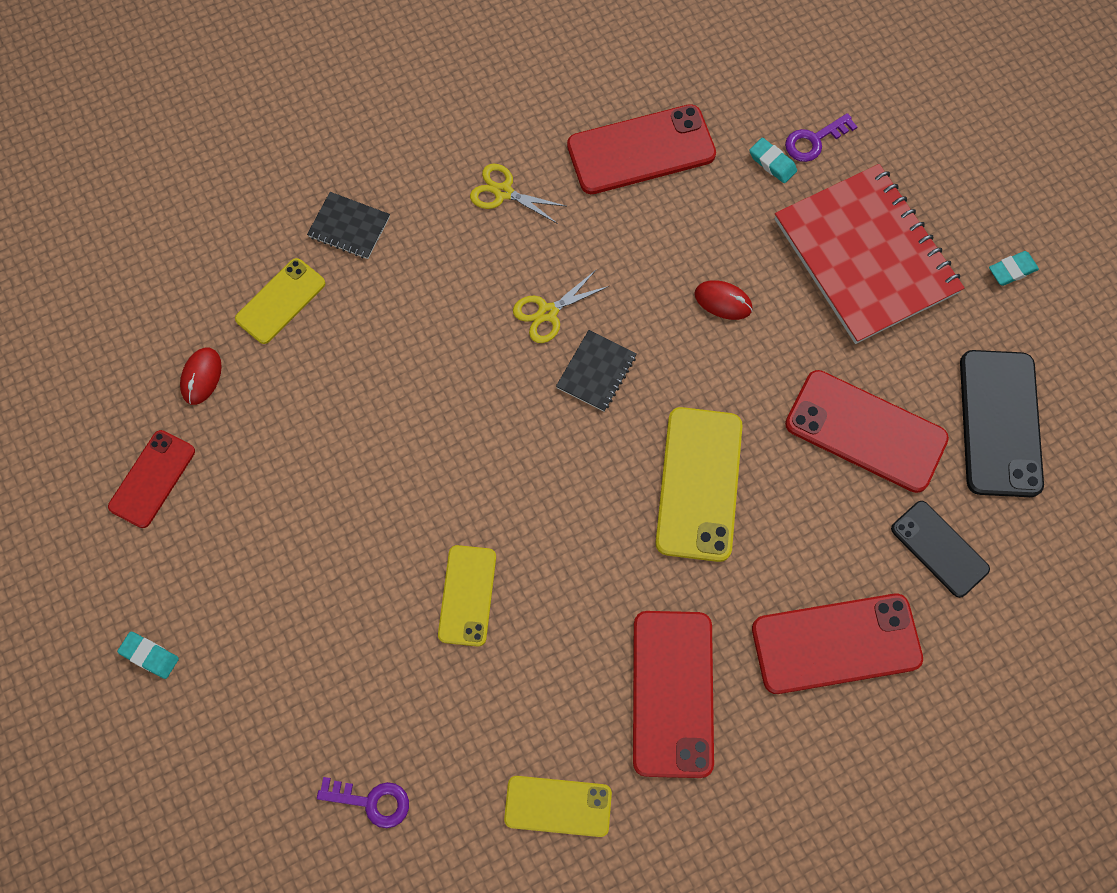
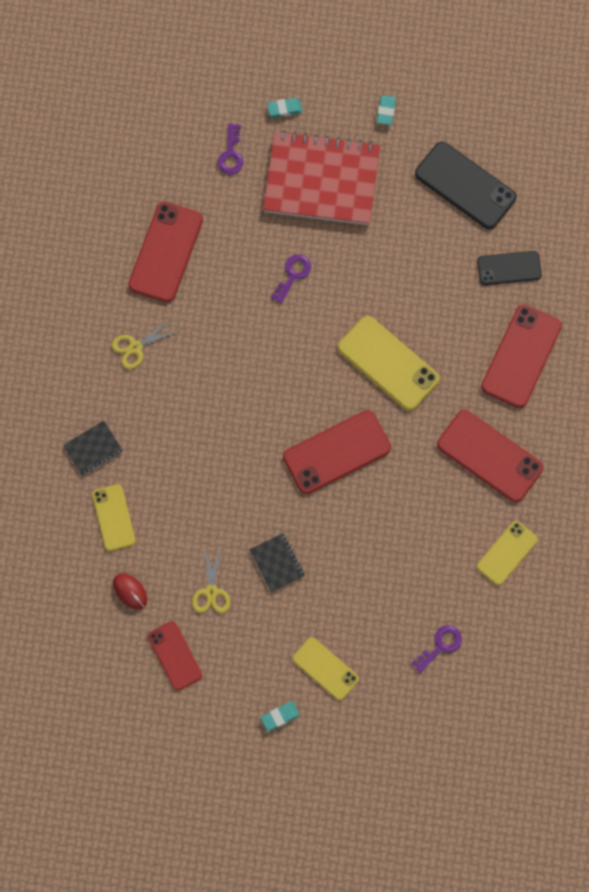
camera: 55 degrees left, 5 degrees up
(467, 595) = (364, 526): yellow phone -> yellow phone (325, 668)
(548, 312) = (230, 374): yellow scissors -> yellow scissors (211, 592)
(596, 372) = (285, 372): black notebook -> black notebook (277, 563)
(723, 301) = (293, 275): red mouse -> purple key
(772, 163) = (228, 187): turquoise eraser -> turquoise eraser (284, 109)
(865, 431) = (420, 257): red phone -> red phone (337, 452)

